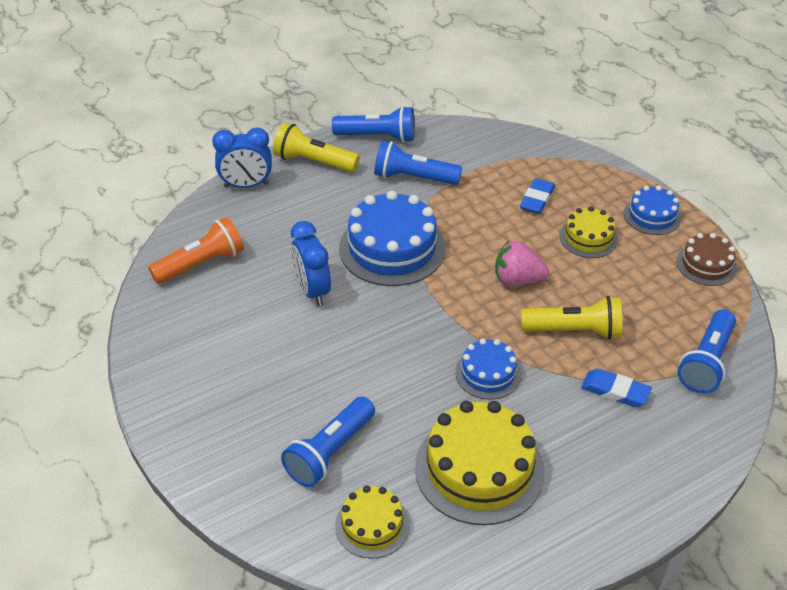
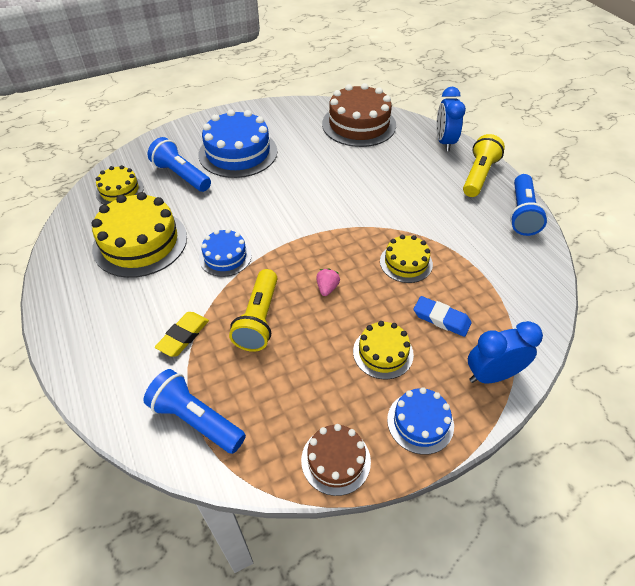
camera: 95 degrees right, 5 degrees up
(201, 264) = (359, 124): orange flashlight -> brown cake
(312, 290) = (327, 171): blue clock -> blue clock (492, 375)
(392, 248) = (371, 214): blue cake -> blue cake (238, 152)
(413, 178) = (465, 232): blue flashlight -> none
(467, 221) = (406, 262): none -> yellow cake
(517, 280) = (327, 288): pink strawberry -> pink strawberry, size x0.57
(615, 391) = (183, 336): blue eraser -> yellow eraser

